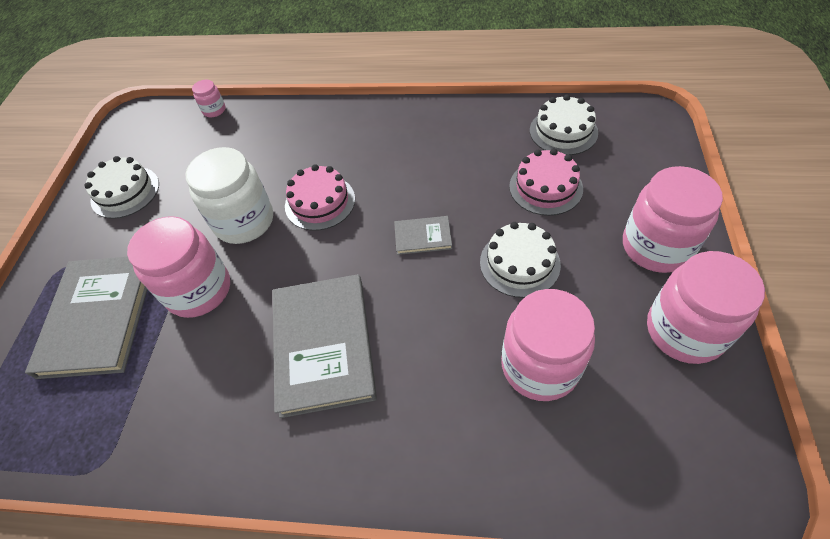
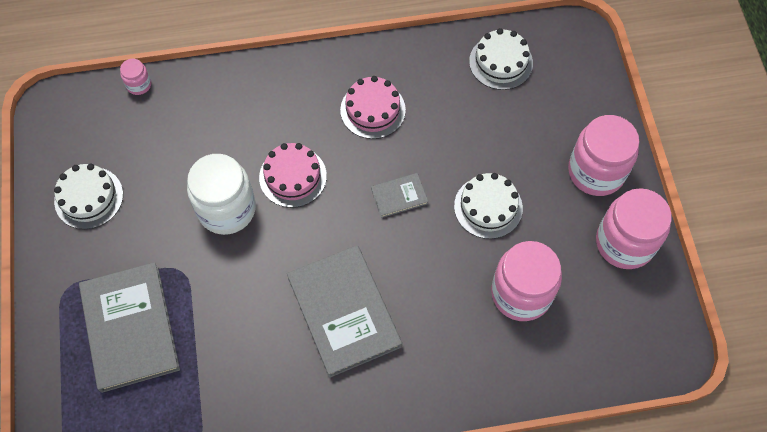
camera: 20 degrees left, 10 degrees up
(199, 290) = (213, 285): pink jar -> none
(545, 187) = (496, 127): pink cake -> pink cake (372, 110)

